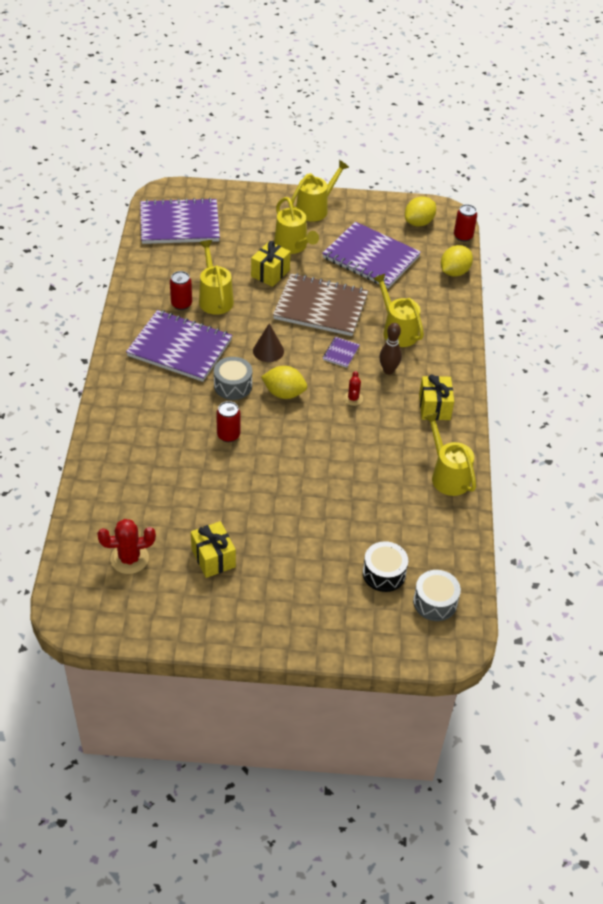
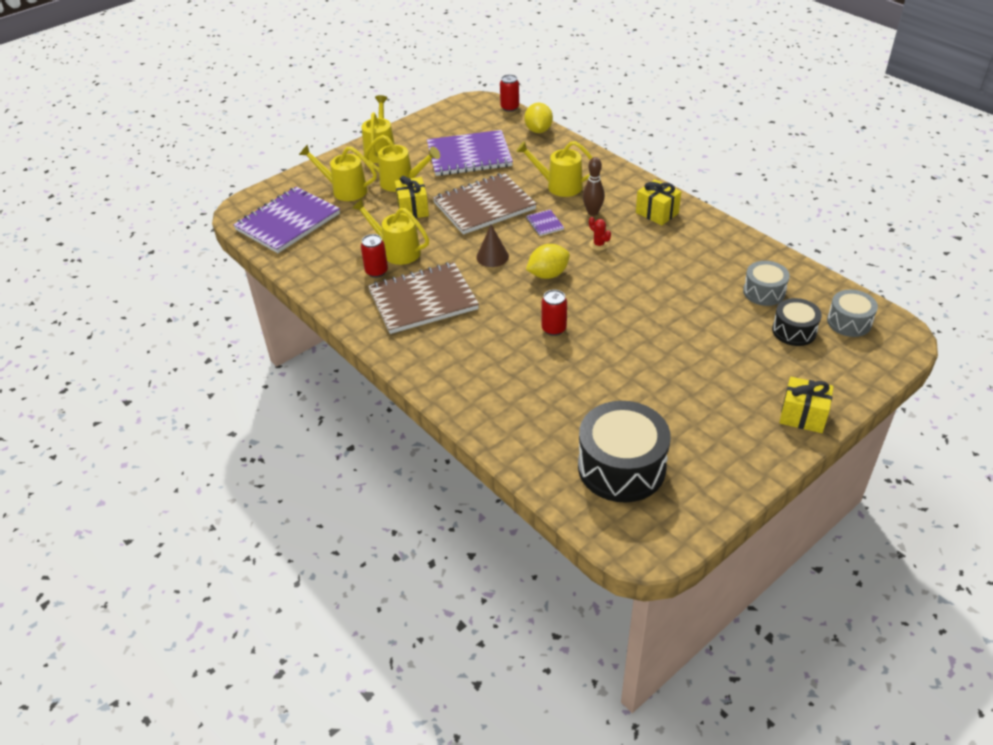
camera: 40 degrees left, 5 degrees down
(129, 558) = (621, 467): red cactus -> black drum
(180, 348) = (423, 300): purple notebook -> brown notebook
(213, 558) = (677, 415): yellow gift -> yellow gift (803, 416)
(233, 385) = (504, 296): grey drum -> grey drum (764, 292)
(419, 222) = (467, 117): yellow lemon -> none
(447, 475) = (730, 245): yellow watering can -> yellow watering can (344, 190)

